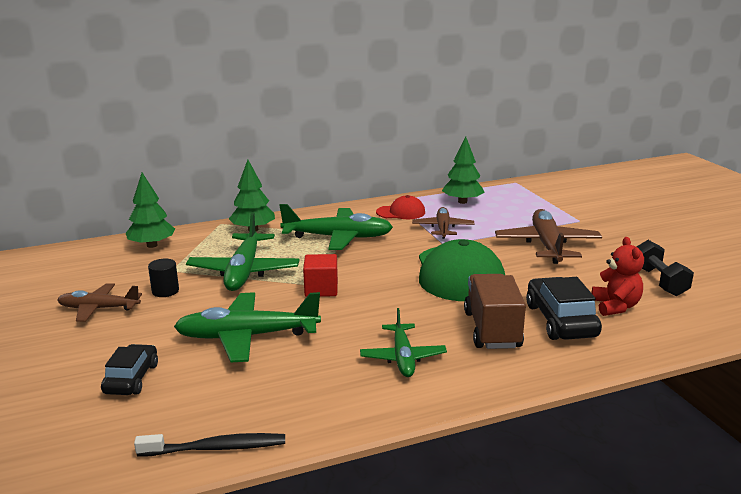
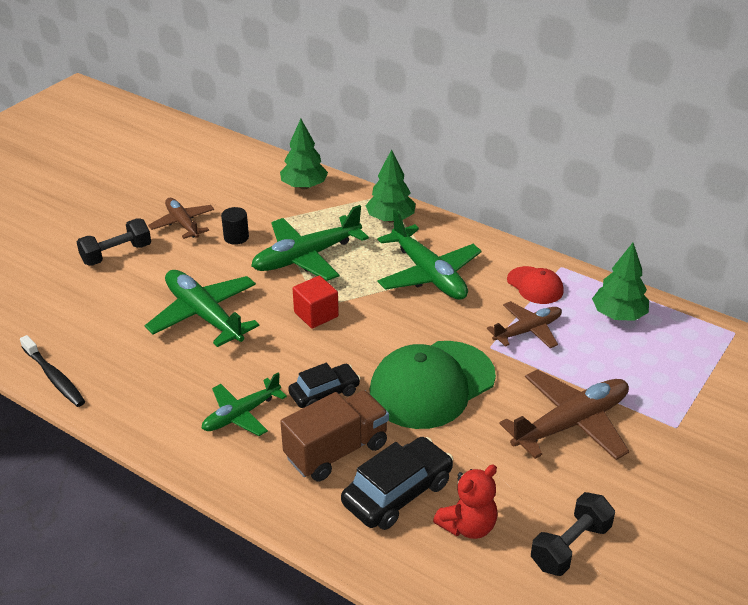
camera: 55 degrees right, 15 degrees up
(80, 355) = (116, 254): none -> black dumbbell
(131, 379) = (106, 294): black car -> black car (324, 393)

